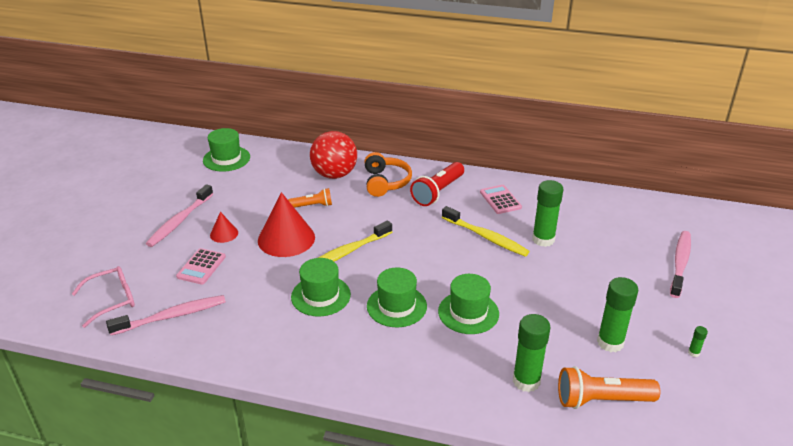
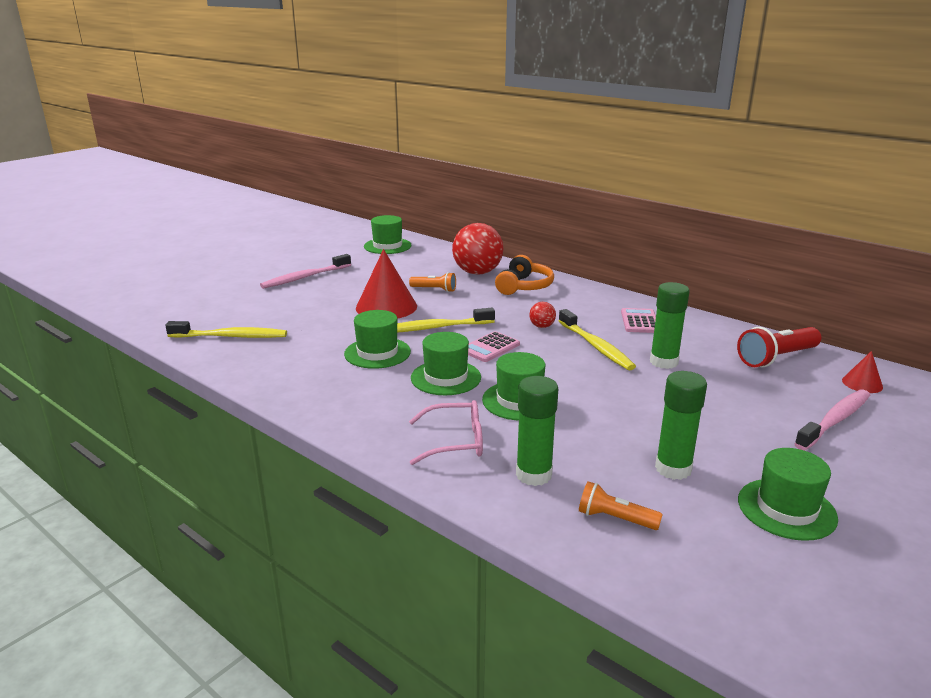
camera: 25 degrees right, 10 degrees down
(112, 300) = (195, 315): pink glasses -> pink glasses (455, 442)
(172, 316) = (231, 336): pink toothbrush -> yellow toothbrush
(201, 267) = (291, 310): pink calculator -> pink calculator (490, 347)
(224, 234) = (333, 293): red cone -> red cone (862, 383)
(431, 226) = (542, 326): none -> red ball
(438, 192) = (573, 303): red flashlight -> red flashlight (776, 358)
(601, 400) = (615, 518): orange flashlight -> orange flashlight, size x0.60
(693, 353) = (786, 509): green glue stick -> green hat

